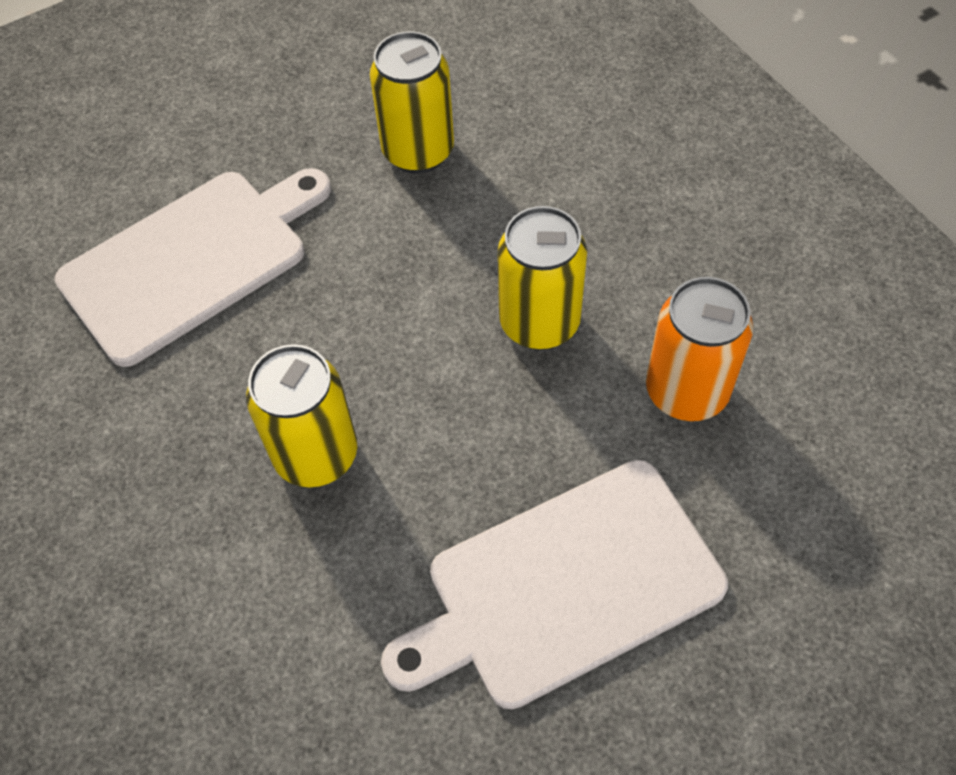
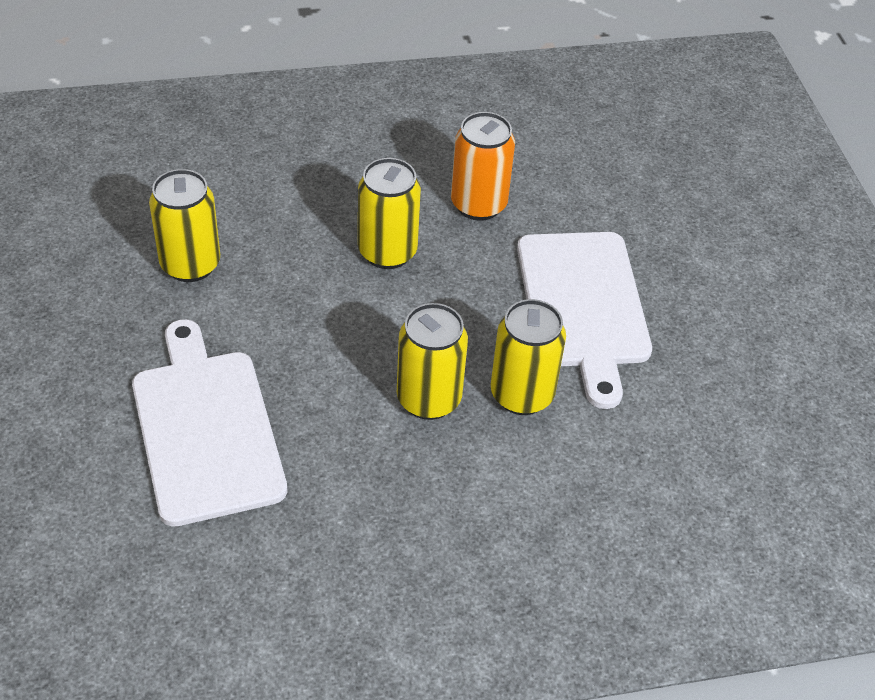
camera: 75 degrees left, 10 degrees down
(366, 559) = (521, 395): none -> yellow can

